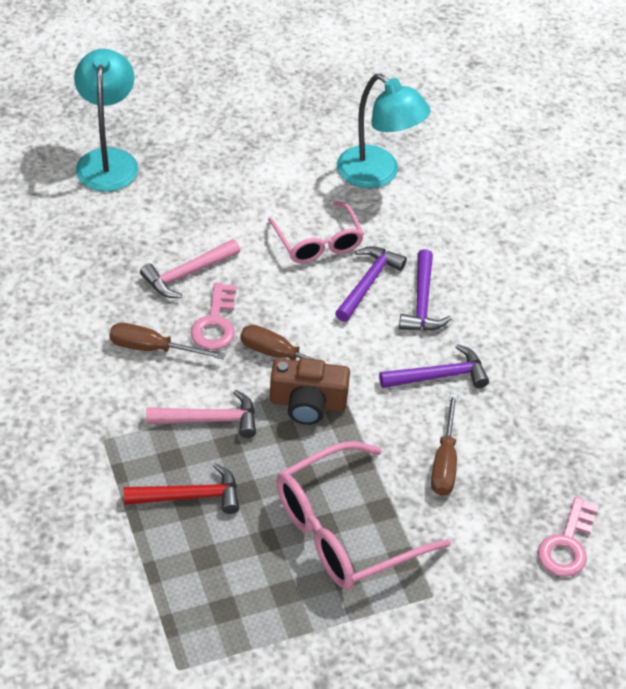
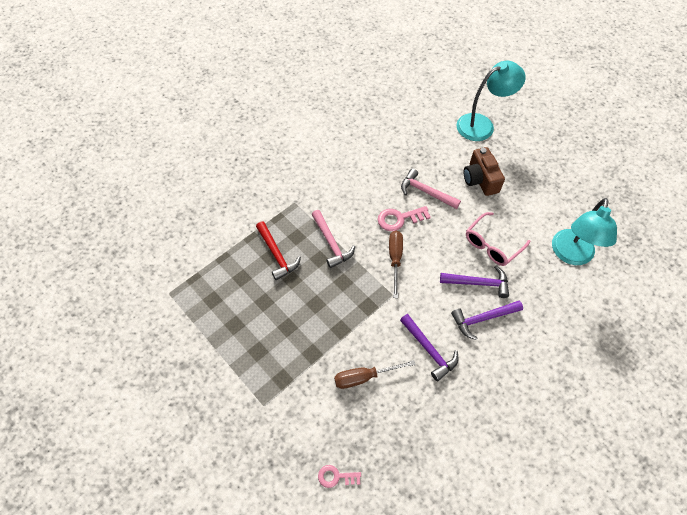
camera: 70 degrees right, 10 degrees up
(153, 348) = (365, 198): brown screwdriver -> none
(307, 403) = (368, 286): brown camera -> brown camera (480, 179)
(345, 530) = (288, 340): pink glasses -> none
(567, 544) = (336, 476): pink key -> pink key, size x0.64

